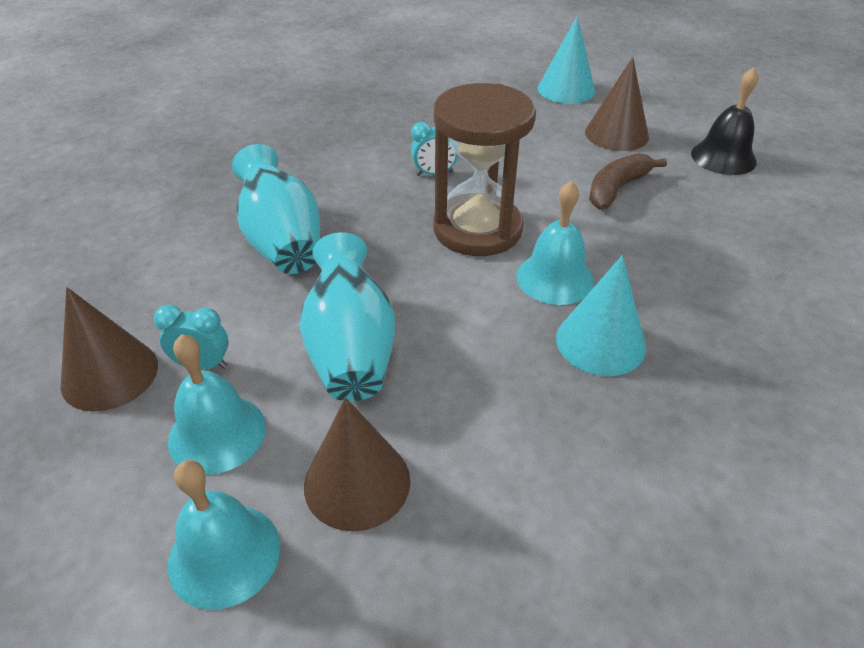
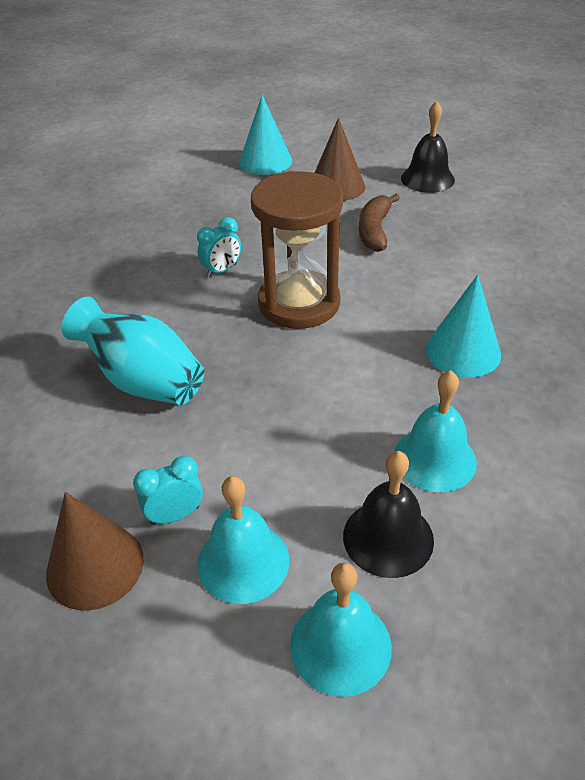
camera: 30 degrees left, 0 degrees up
(351, 350) = (289, 443): turquoise vase -> none
(357, 482) = (388, 537): brown cone -> black bell
(555, 278) = (391, 318): turquoise bell -> turquoise bell (434, 459)

